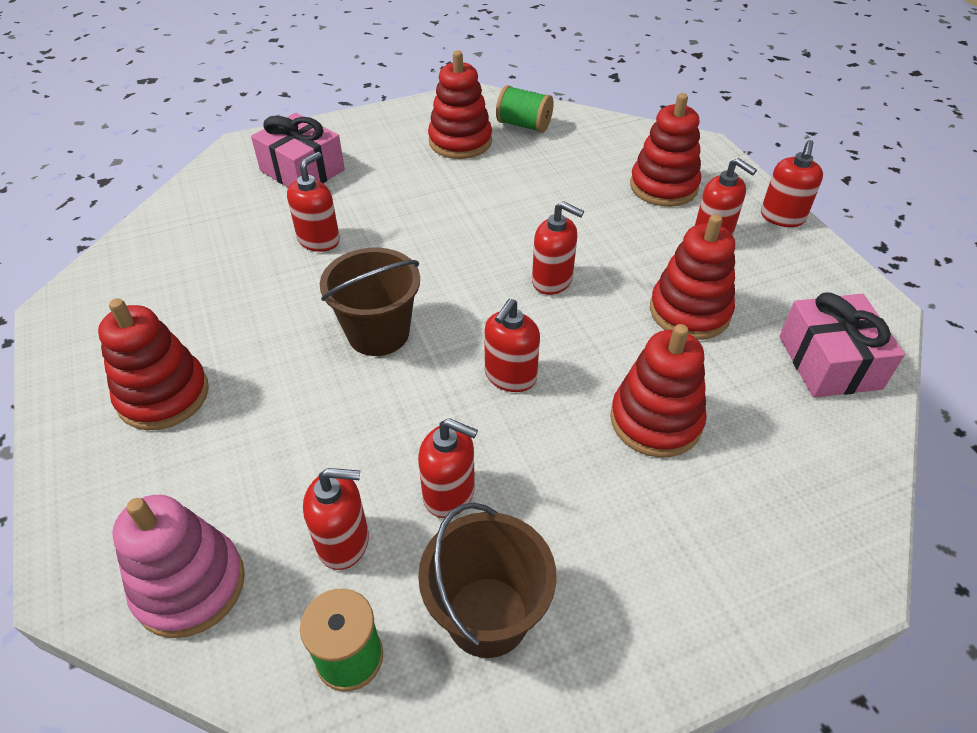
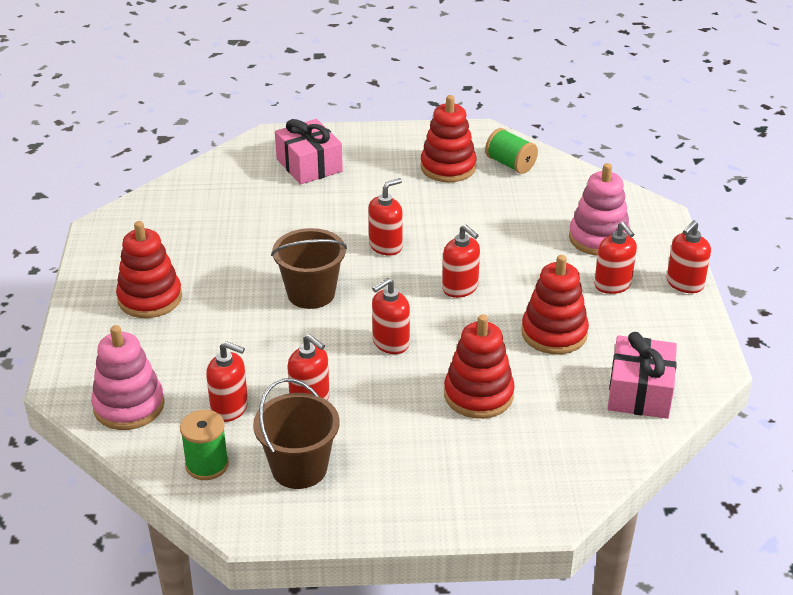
camera: 20 degrees right, 10 degrees down
(319, 240) = (298, 220): red soap dispenser -> red soap dispenser (386, 246)
(663, 186) = (598, 238): red stacking toy -> pink stacking toy

